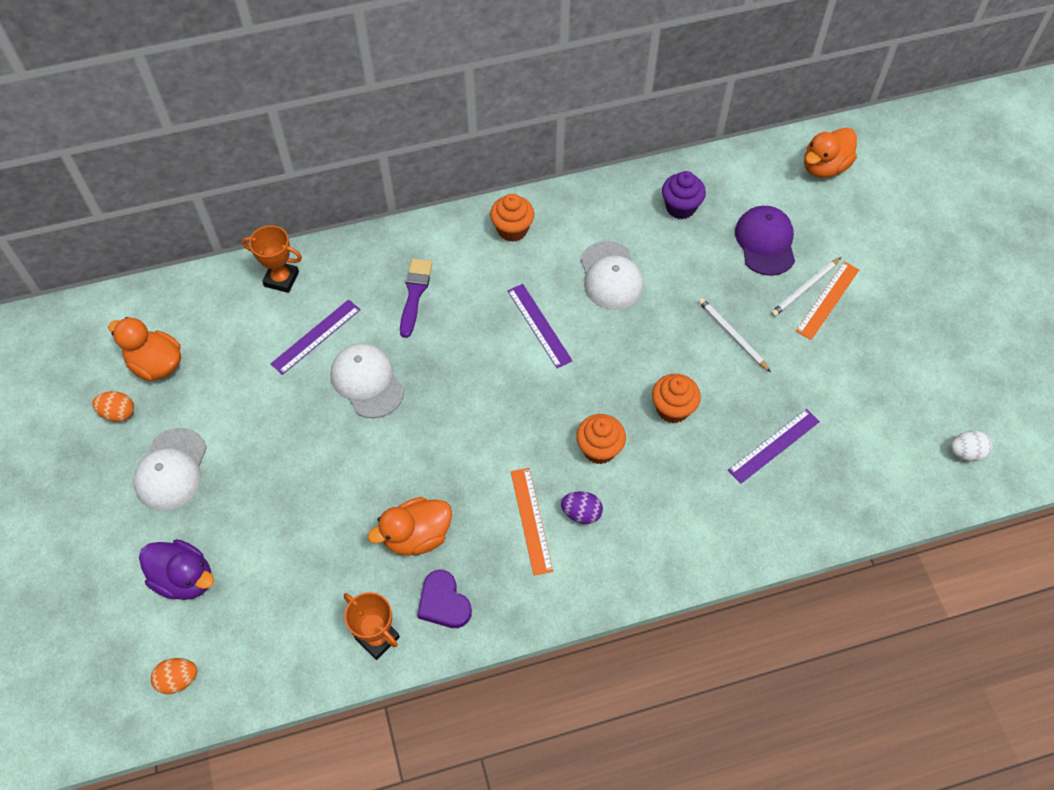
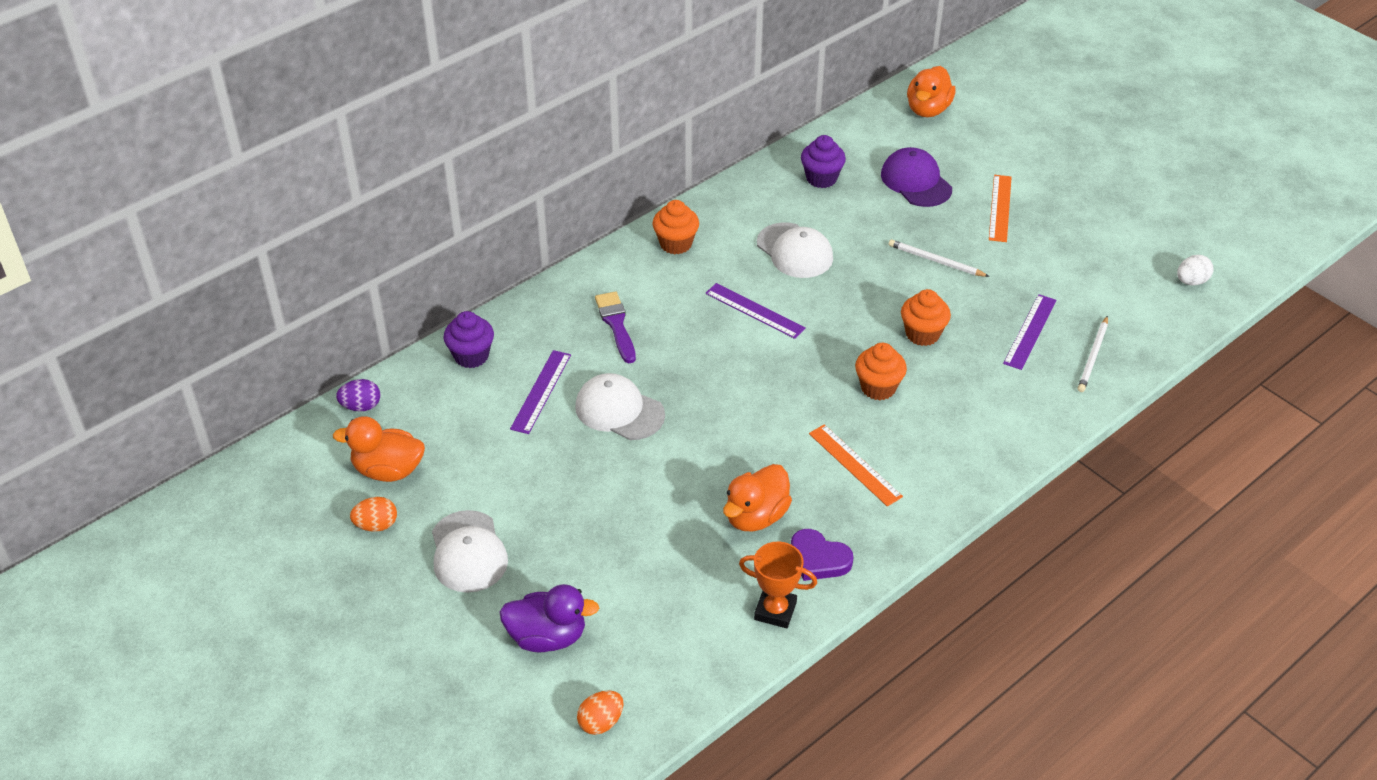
camera: 25 degrees left, 15 degrees down
(281, 279) = (471, 356): orange trophy -> purple cupcake
(581, 513) = (897, 443): purple egg -> purple egg (361, 406)
(805, 288) = (975, 205): white pencil -> white pencil (1093, 356)

